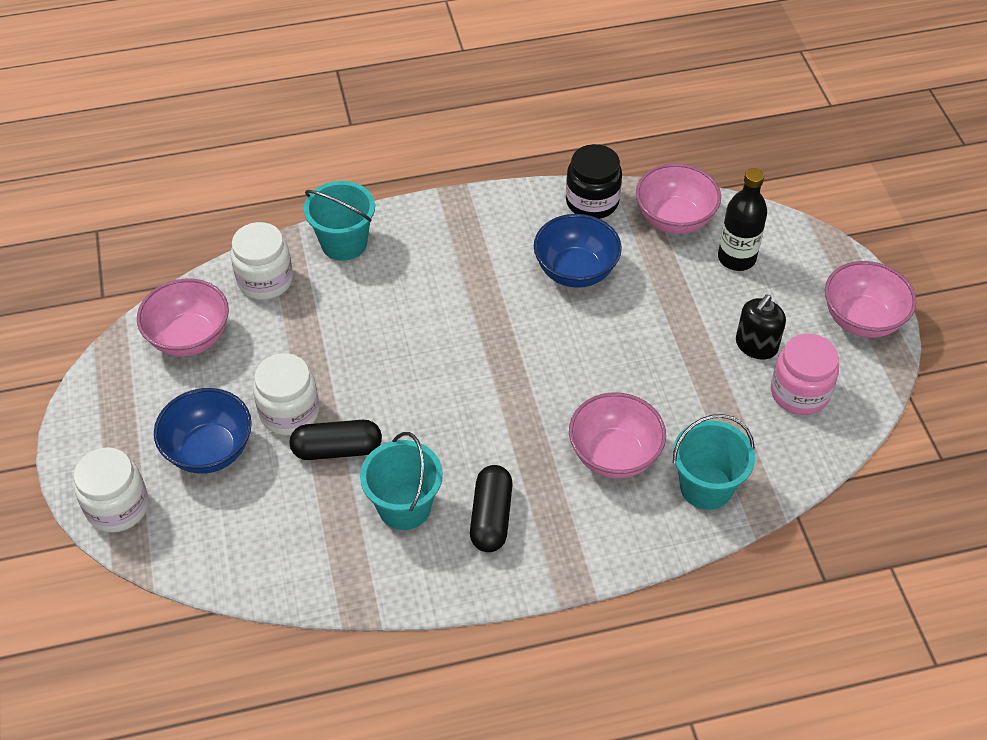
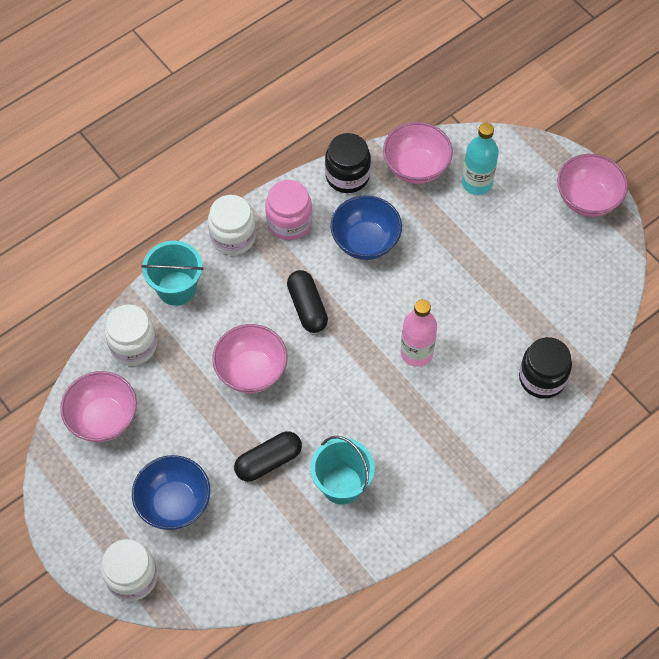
camera: 25 degrees left, 10 degrees up
(289, 412) = (216, 447): white jar -> white jar (233, 237)
(491, 517) = (407, 465): black capsule -> black capsule (307, 307)
(570, 403) = (416, 352): none -> pink bottle
(614, 455) = (468, 380): pink bowl -> pink bowl (251, 371)
(706, 487) = (542, 378): turquoise bucket -> black jar
(736, 258) = (477, 183): black bottle -> turquoise bottle
(756, 345) = (524, 251): black soap dispenser -> none
(799, 392) = (571, 276): pink jar -> pink jar (289, 222)

